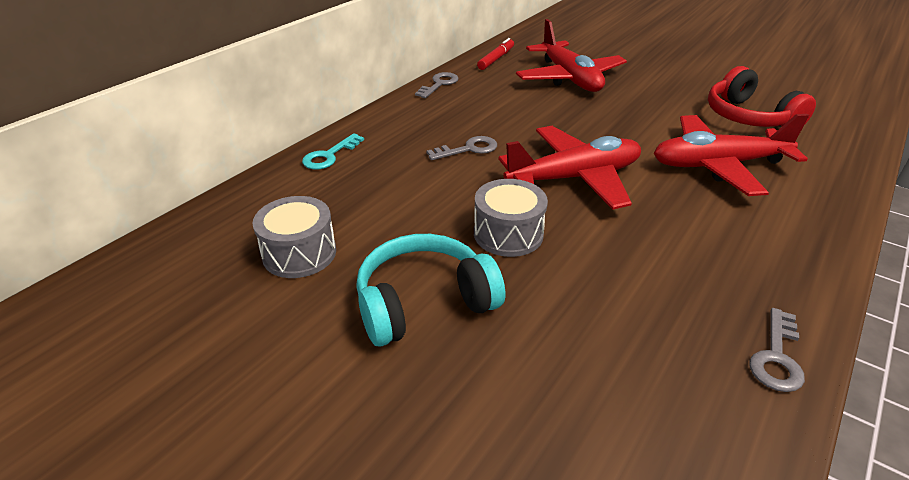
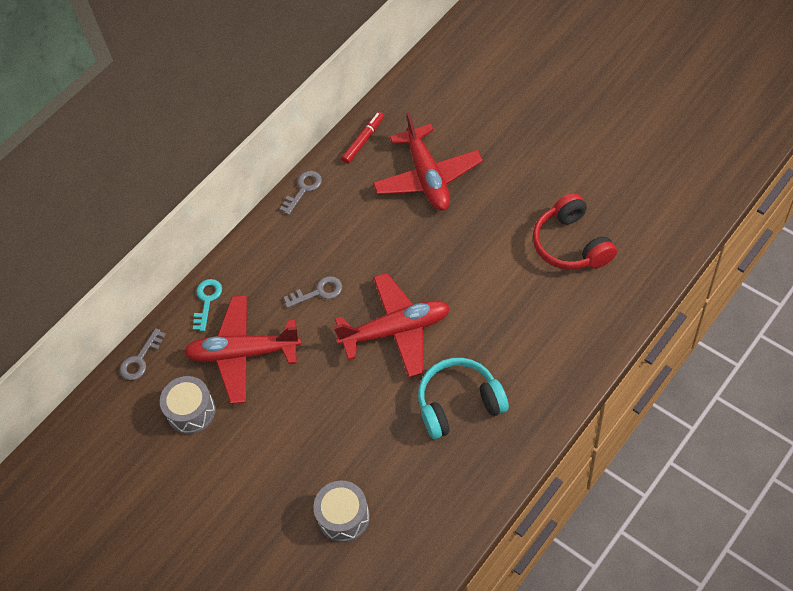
camera: 10 degrees right, 20 degrees up
(329, 155) = (207, 301): turquoise key -> turquoise key turned 150 degrees clockwise
(424, 302) = (271, 456): turquoise headphones -> turquoise headphones (459, 404)
(508, 234) = (334, 393): grey drum -> grey drum (343, 517)
(718, 165) = (515, 314): red plane -> red plane (243, 353)
(776, 357) = (476, 501): grey key -> grey key (140, 359)

